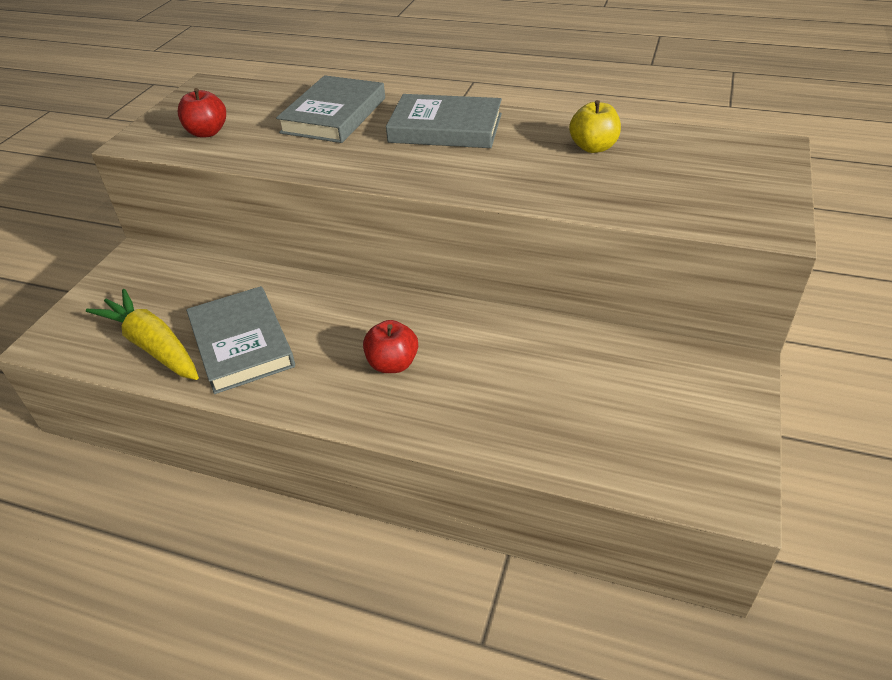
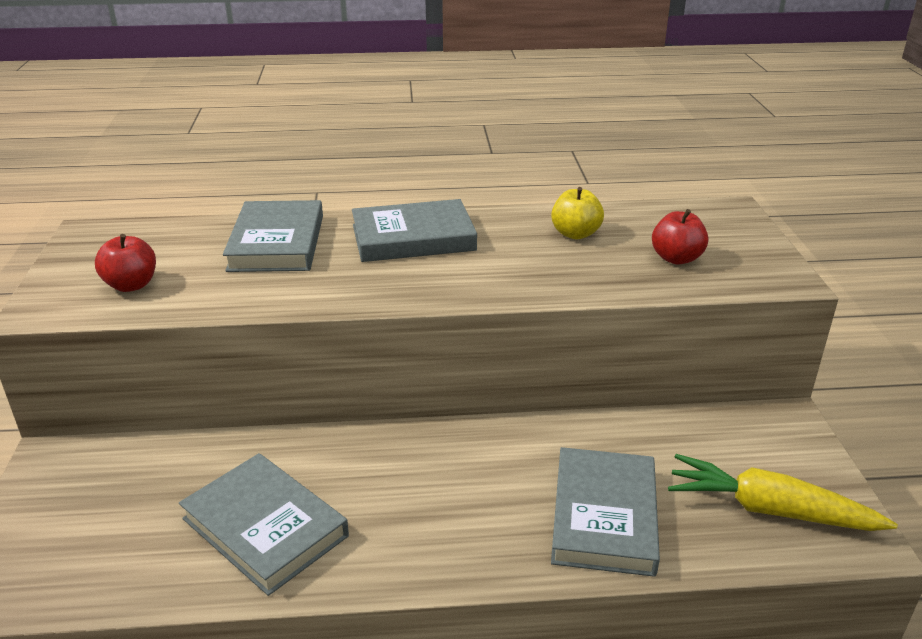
camera: 25 degrees left, 10 degrees down
(152, 346) = (147, 560): yellow carrot -> yellow carrot (769, 510)
(392, 364) = (459, 503): red apple -> red apple (676, 258)
(504, 407) = (604, 516): none -> grey book

